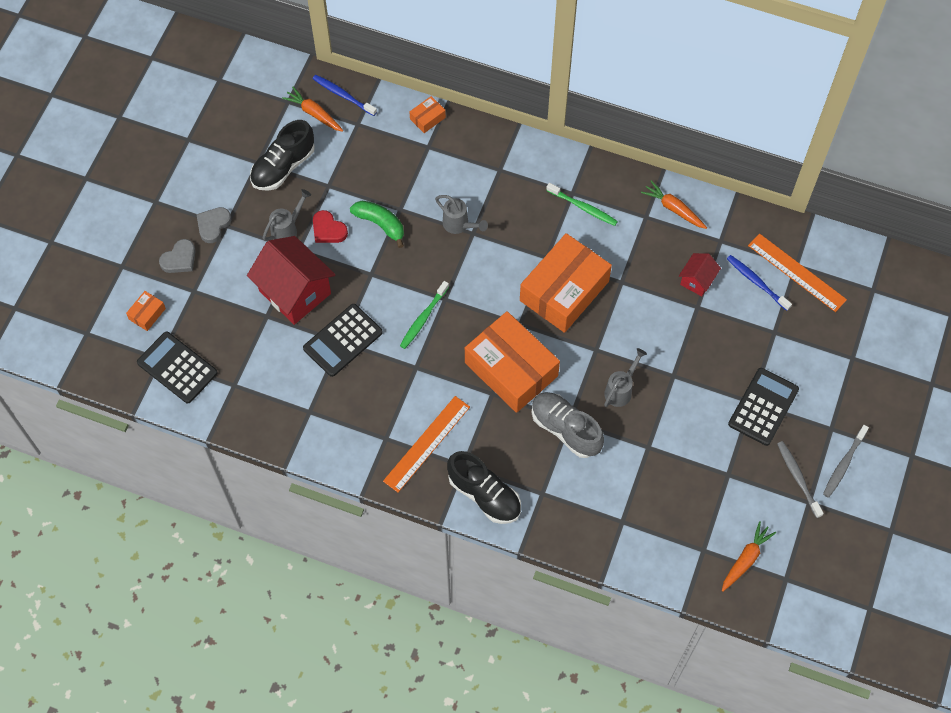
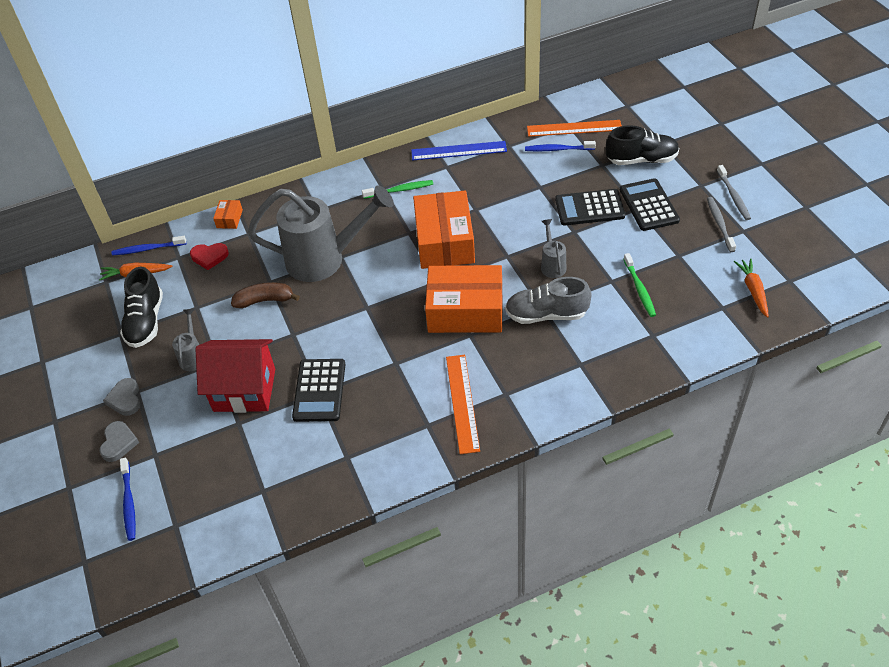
camera: 40 degrees left, 15 degrees down
(147, 314) = (129, 503): orange box -> blue toothbrush
(177, 368) = (198, 519): black calculator -> black calculator (589, 208)
(328, 230) = (227, 333): red heart -> red heart (209, 257)
(380, 224) = (265, 300): green banana -> brown banana
(423, 318) = (365, 330): green toothbrush -> green toothbrush (639, 289)
(459, 225) = (325, 259): grey watering can -> grey watering can, size x2.31
(484, 495) = (543, 399): black shoe -> black shoe (641, 160)
(673, 209) = (458, 151): orange carrot -> blue ruler
(697, 280) = (521, 174): red house -> none
(798, 478) = (719, 224): grey toothbrush -> grey toothbrush turned 60 degrees clockwise

